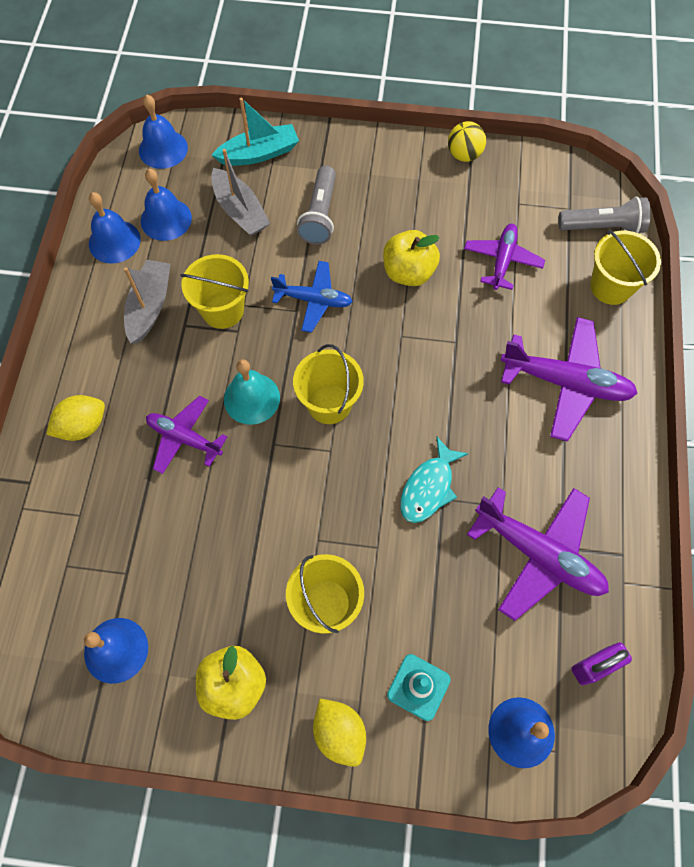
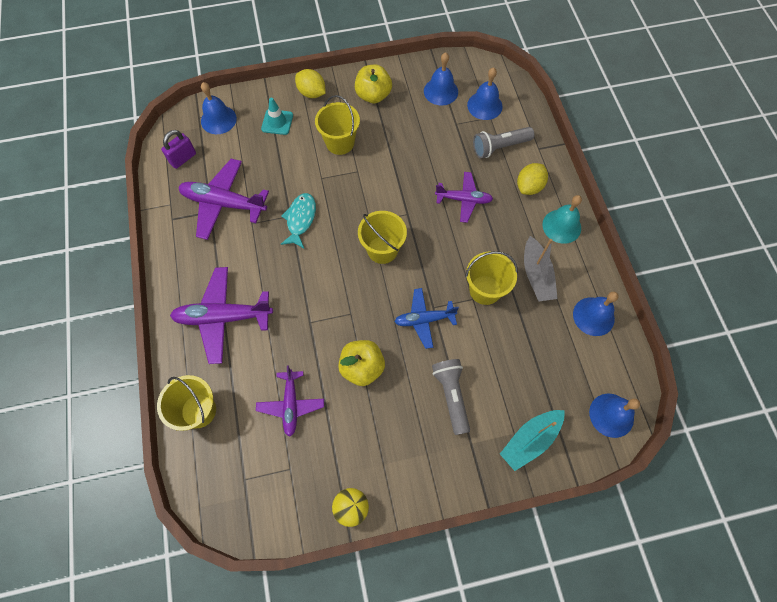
camera: 160 degrees right, 0 degrees up
(166, 219) = (568, 348): blue bell -> blue bell (484, 105)
(240, 211) = (516, 377): grey boat -> none
(251, 398) = (434, 236): turquoise bell -> turquoise bell (561, 226)
(603, 227) = (211, 469): grey flashlight -> grey flashlight (499, 147)

